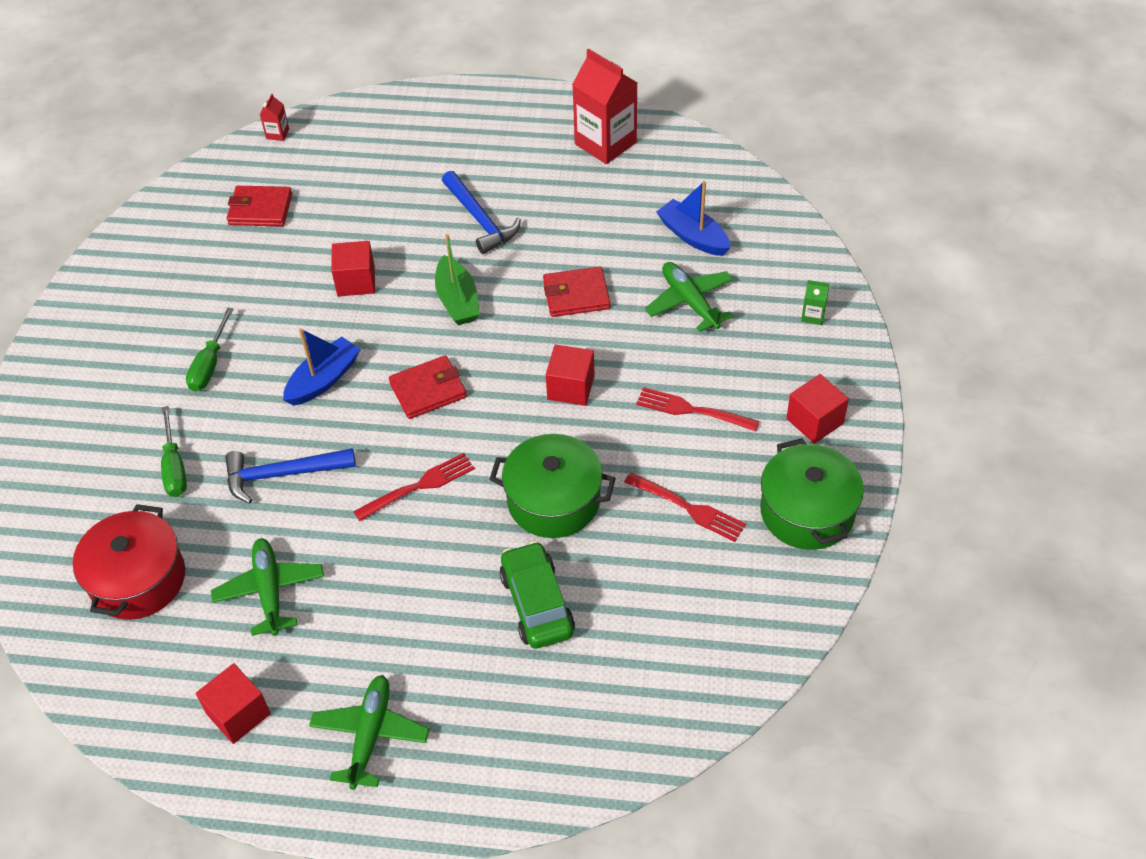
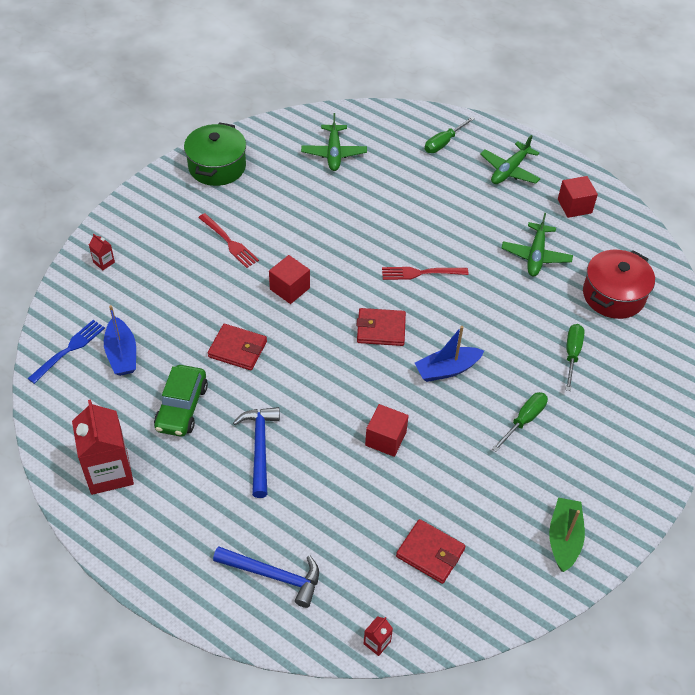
camera: 155 degrees left, 0 degrees up
(282, 474) = (502, 318): blue hammer -> blue hammer (274, 576)
(457, 300) = (321, 385): green boat -> green boat (564, 538)
(505, 739) = (444, 143): none -> green screwdriver
(537, 604) = (391, 187): green car -> green car (181, 407)
(554, 501) = (347, 231): green pot -> none
(687, 508) = (277, 195): red fork -> none
(690, 302) = (169, 308): green plane -> green plane (334, 153)
(750, 216) = (69, 350): none -> blue fork
(813, 315) = (104, 262): green carton -> red carton
(814, 421) = (167, 205): red cube -> none

